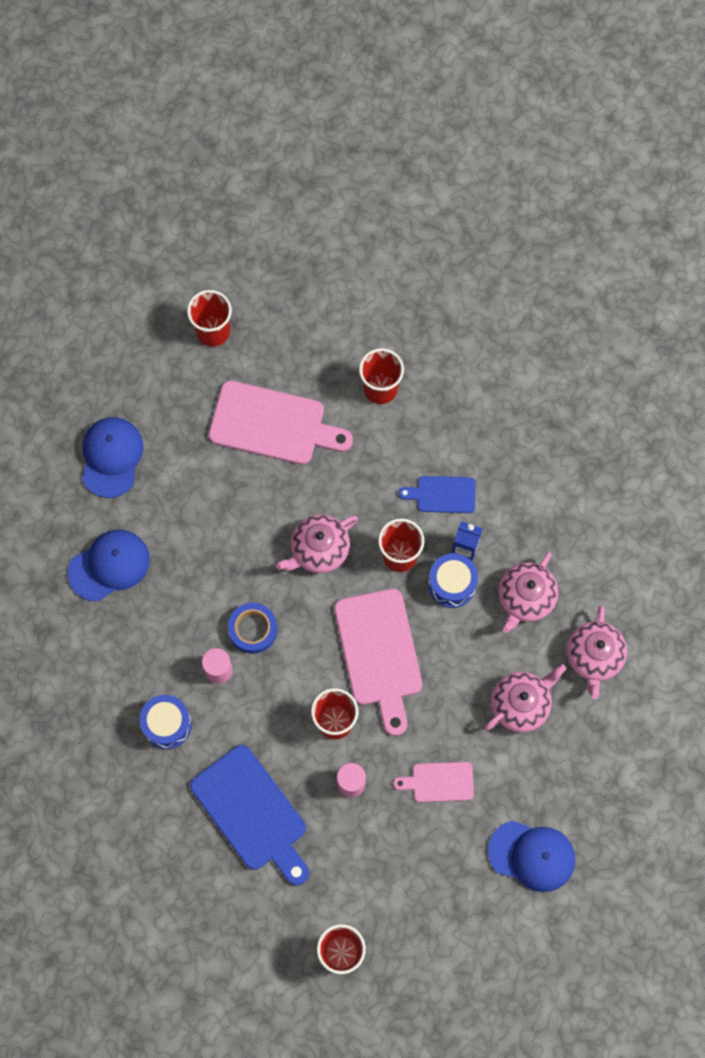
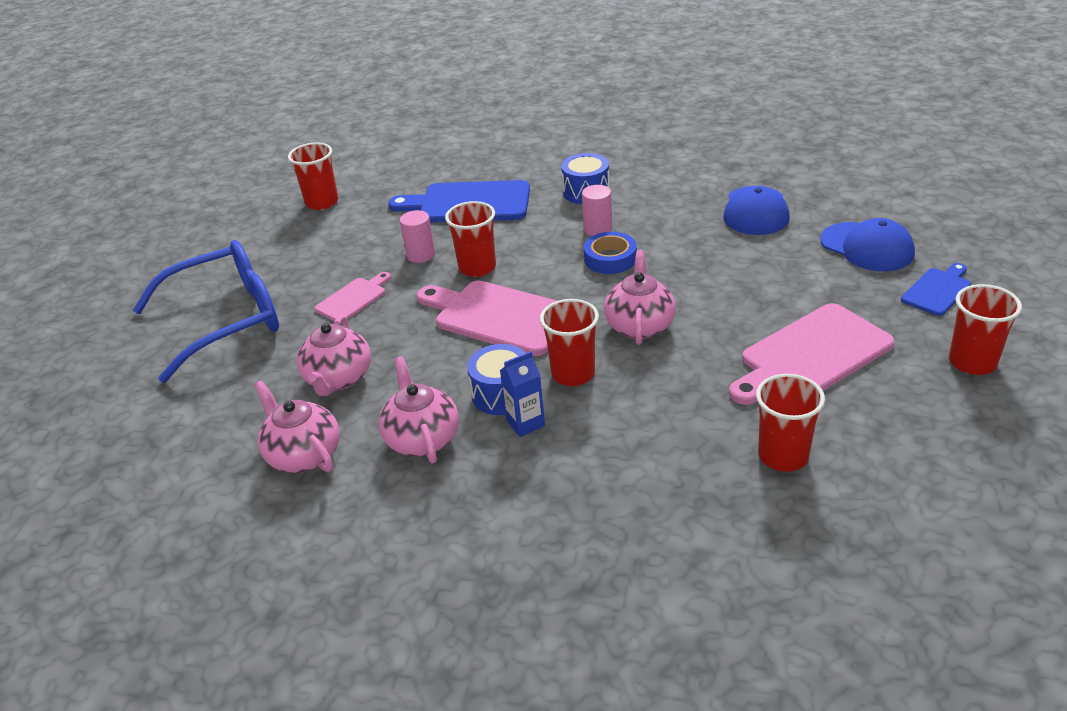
camera: 135 degrees right, 35 degrees down
(442, 494) = (602, 438): blue cutting board -> blue cutting board (937, 290)
(532, 855) = (227, 319): blue cap -> blue glasses

